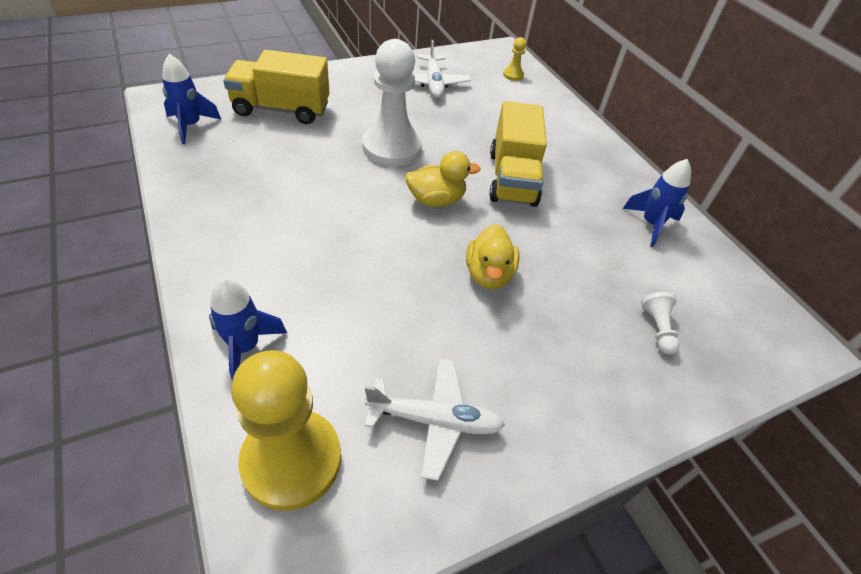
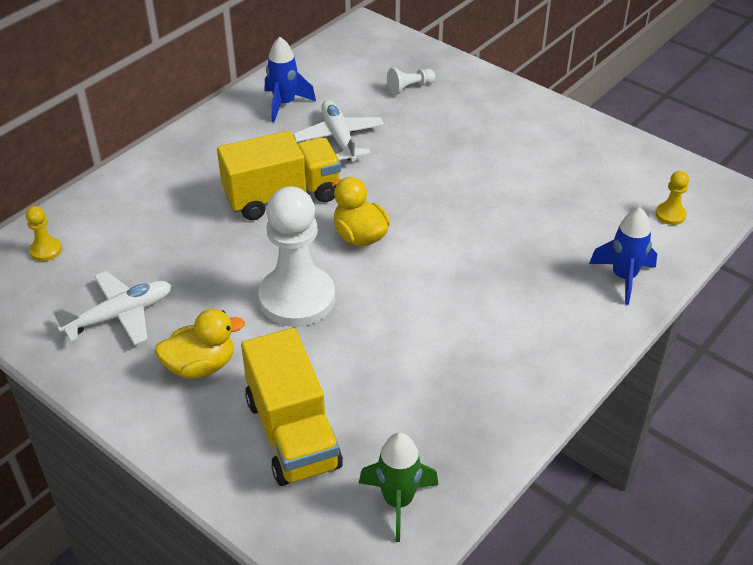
camera: 110 degrees left, 5 degrees down
(191, 126) = (398, 501): blue rocket -> green rocket
(291, 460) = (670, 215): yellow pawn -> yellow pawn, size x0.42
(435, 420) = (583, 165): white plane -> white plane (339, 138)
(488, 274) = (429, 177): yellow duck -> yellow duck (201, 366)

